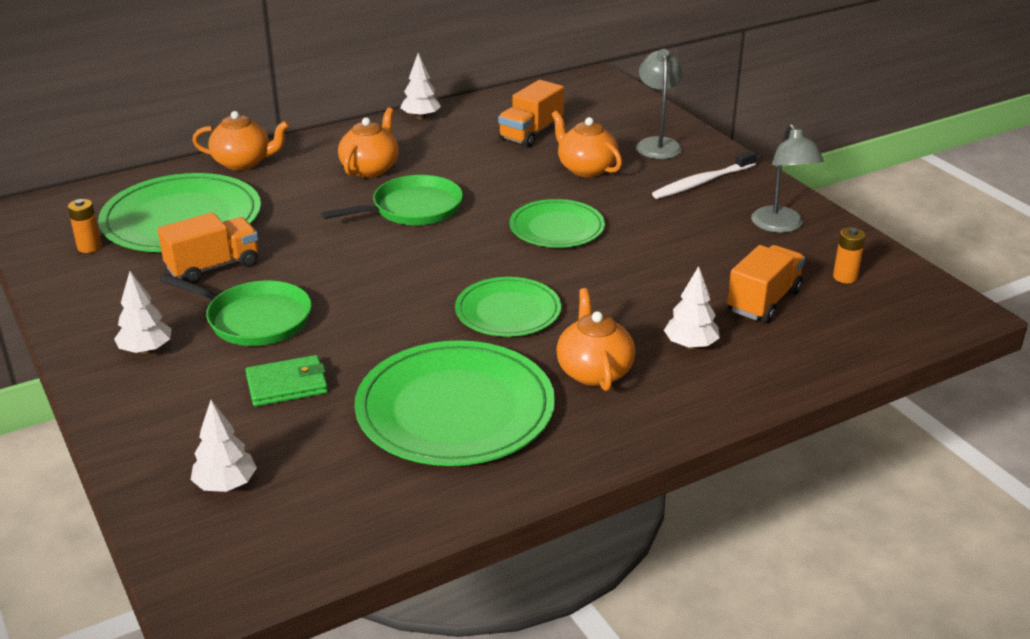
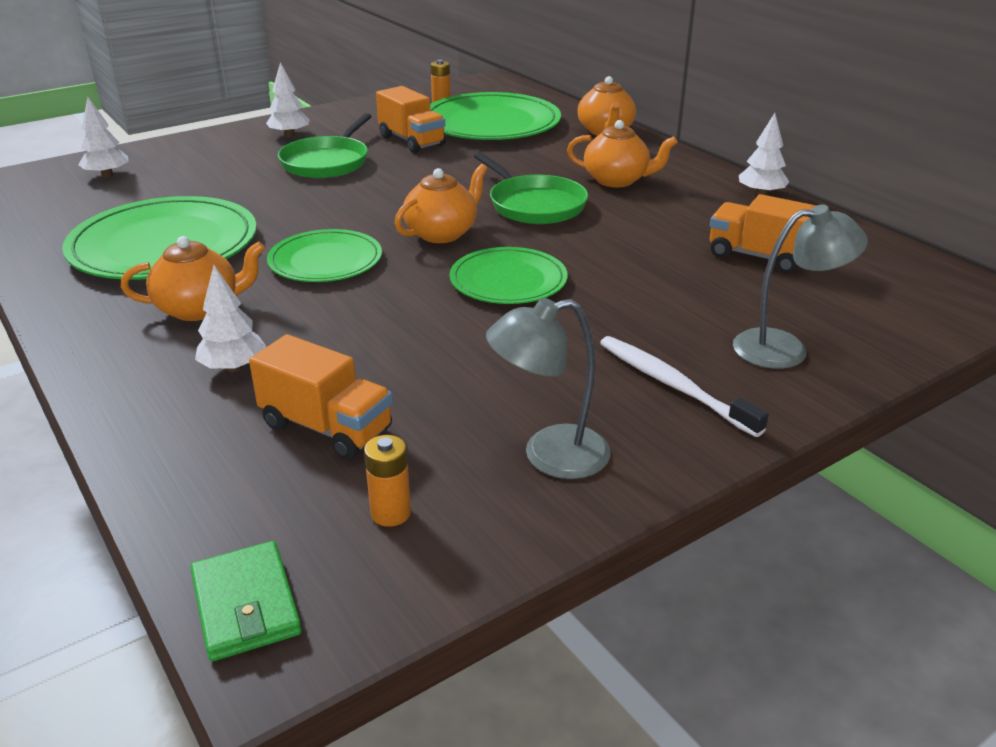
camera: 85 degrees right, 0 degrees up
(287, 385) = (227, 181): green wallet -> green wallet (246, 605)
(586, 168) = (674, 295): orange teapot -> orange teapot (442, 233)

